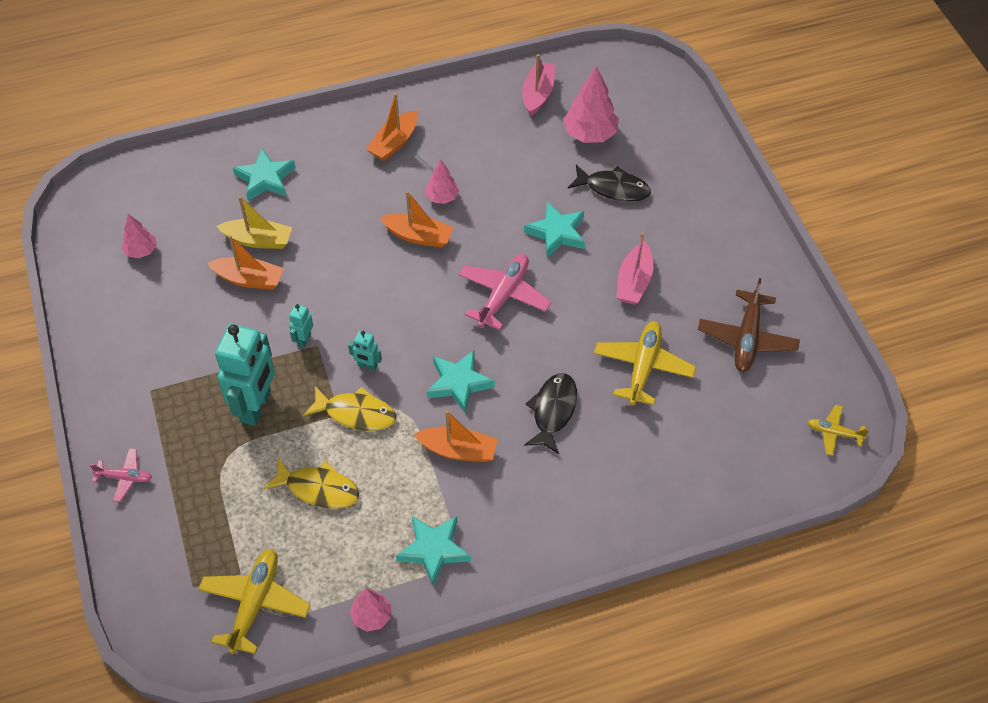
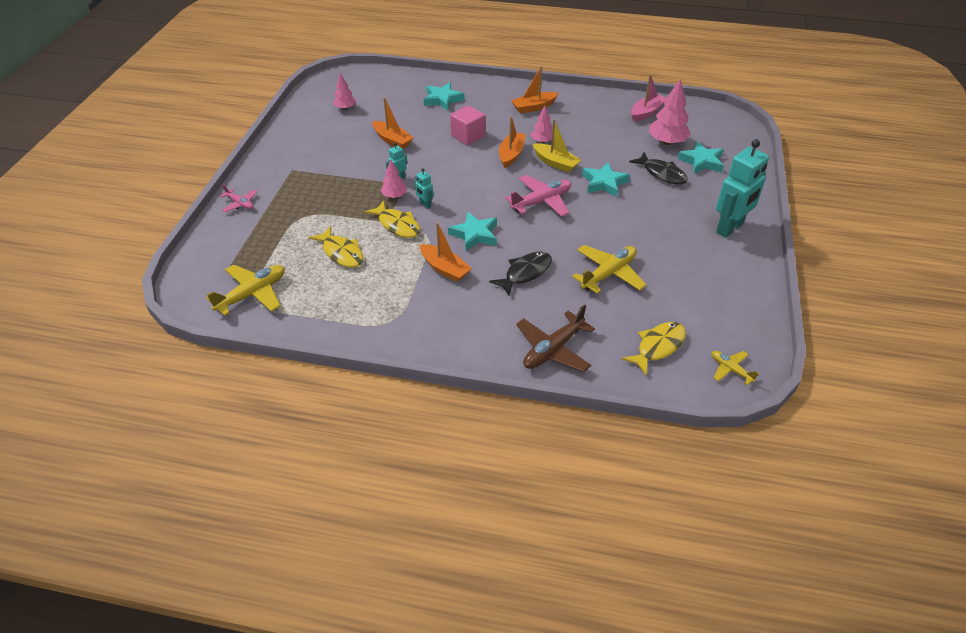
camera: 30 degrees right, 10 degrees down
(256, 407) = (342, 199): turquoise robot -> turquoise robot (730, 228)
(258, 240) = (413, 125): yellow boat -> yellow boat (555, 163)
(343, 229) = (468, 136): none -> pink cube
(371, 616) = (314, 332): pink tree -> pink tree (394, 196)
(418, 236) = (511, 154): orange boat -> orange boat turned 120 degrees counterclockwise
(434, 550) = (383, 314): turquoise star -> turquoise star (701, 161)
(634, 282) = (638, 226): pink boat -> none
(746, 338) = (700, 287): brown plane -> brown plane (553, 349)
(750, 441) = (658, 347): none -> yellow fish

